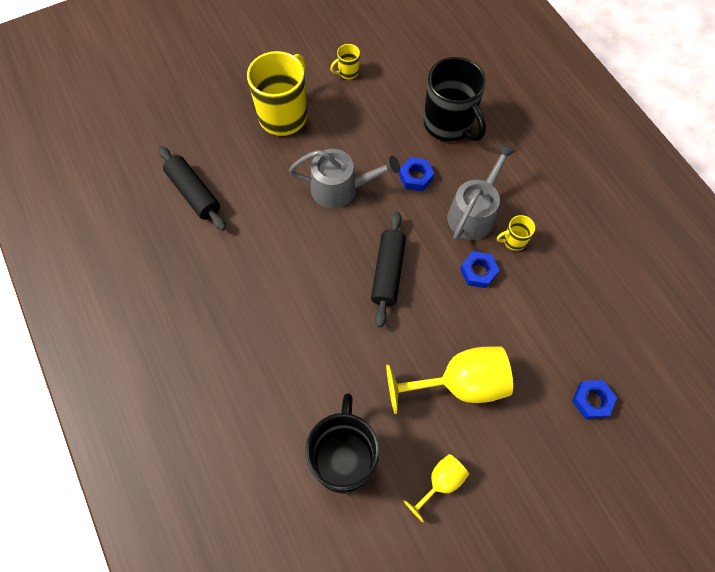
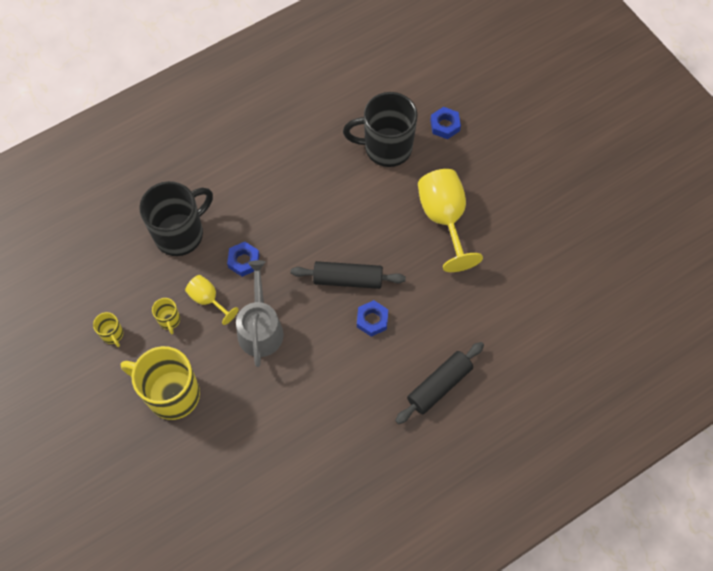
camera: 95 degrees left, 0 degrees up
(194, 193) = (274, 472): black rolling pin -> black rolling pin (439, 385)
(344, 458) = (518, 302): black mug -> black mug (386, 147)
(440, 482) = (525, 230): yellow goblet -> yellow goblet (208, 299)
(474, 213) = (281, 210): grey watering can -> none
(478, 272) = (340, 206): blue nut -> blue nut (372, 320)
(514, 241) = (307, 178): yellow mug -> yellow mug (169, 320)

